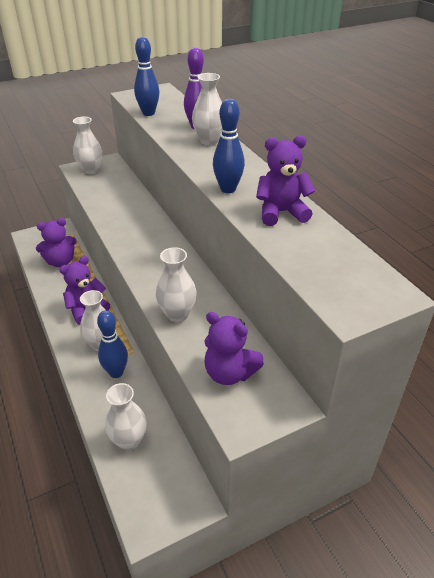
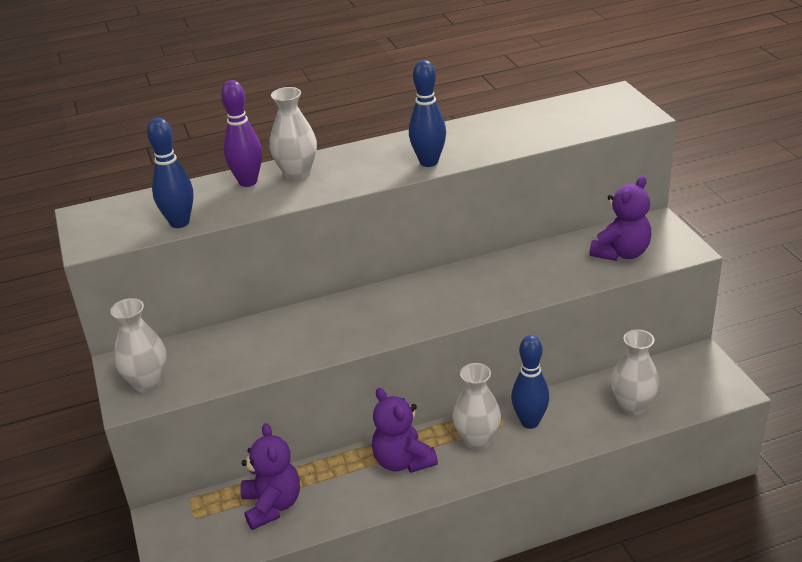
camera: 80 degrees left, 5 degrees down
(177, 314) = (532, 285): white vase -> none
(281, 213) = (484, 134): purple teddy bear -> none

